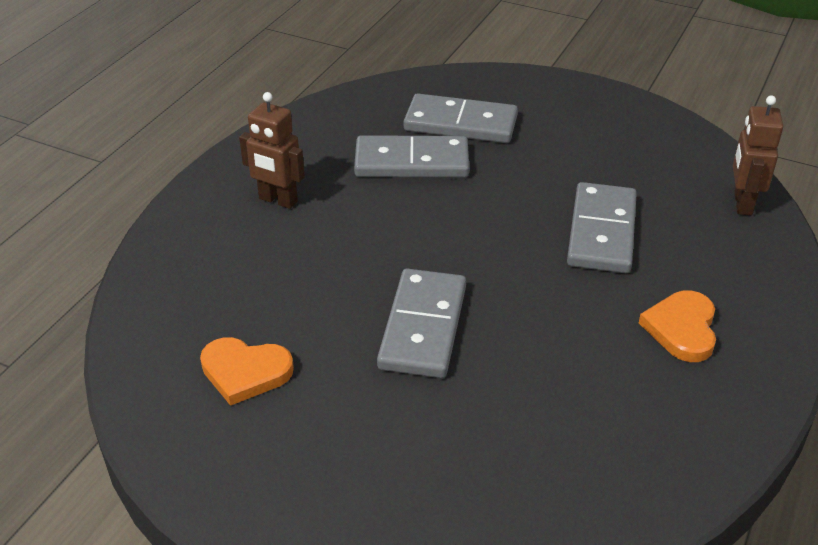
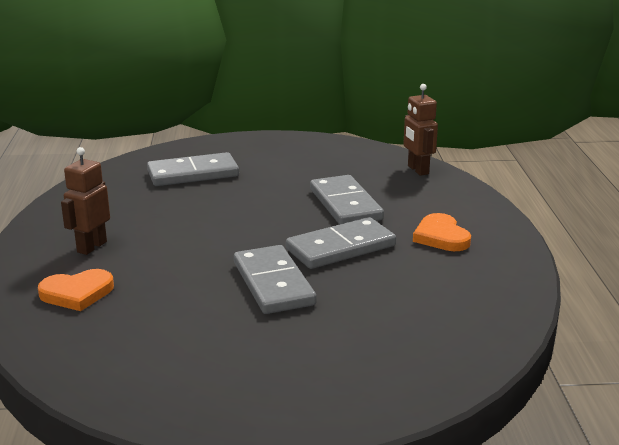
camera: 30 degrees left, 15 degrees down
(245, 372) = (163, 347): orange heart -> orange heart (77, 293)
(278, 200) = (91, 247): brown robot -> brown robot turned 120 degrees clockwise
(411, 162) = (177, 201): grey domino -> grey domino (340, 247)

